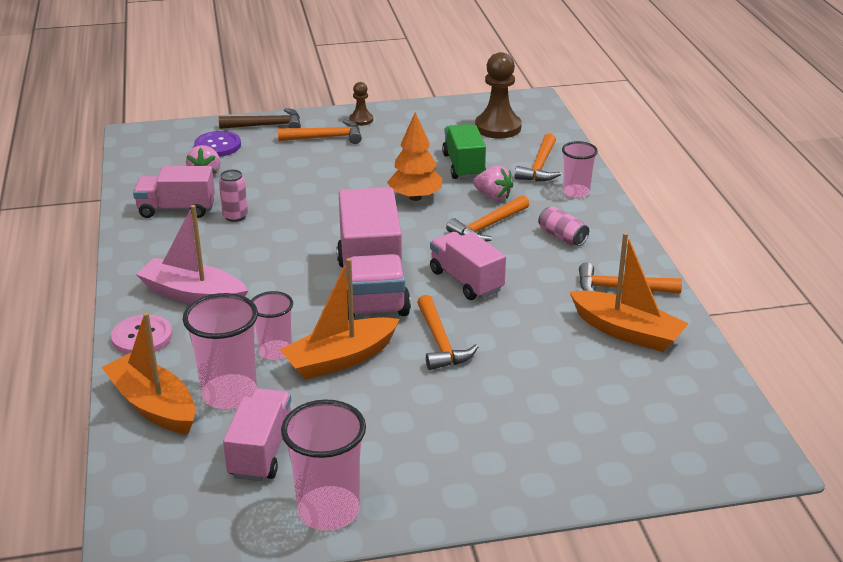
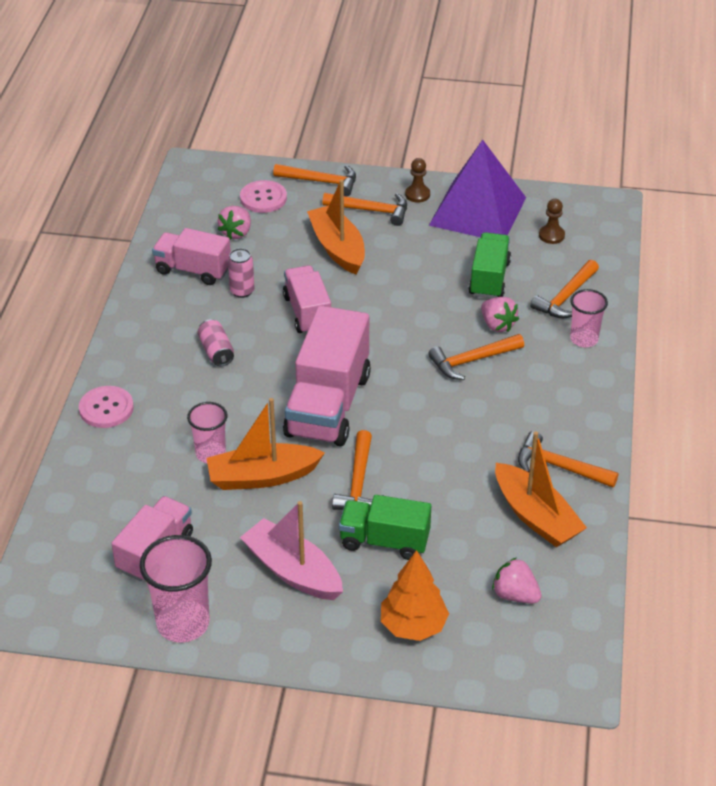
camera: 20 degrees right, 10 degrees up
(153, 405) = (88, 482): orange boat -> orange boat (337, 248)
(193, 295) = (167, 374): pink boat -> pink boat (292, 571)
(217, 146) = (263, 198): purple button -> pink button
(229, 394) = (153, 488): pink cup -> none
(266, 125) = (321, 182): brown hammer -> orange hammer
(415, 197) = (421, 308): orange tree -> orange tree (413, 626)
(422, 122) = (478, 211): none -> purple pyramid
(466, 281) = (417, 420): pink truck -> pink truck (307, 313)
(497, 385) = (384, 541): none -> green truck
(498, 127) = (551, 235): brown pawn -> brown pawn, size x0.52
(562, 237) = (538, 391): pink can -> pink can (216, 351)
(652, 400) = (515, 595): none -> pink strawberry

